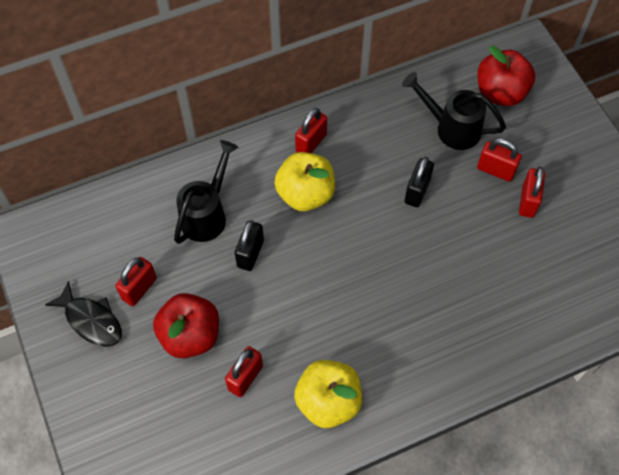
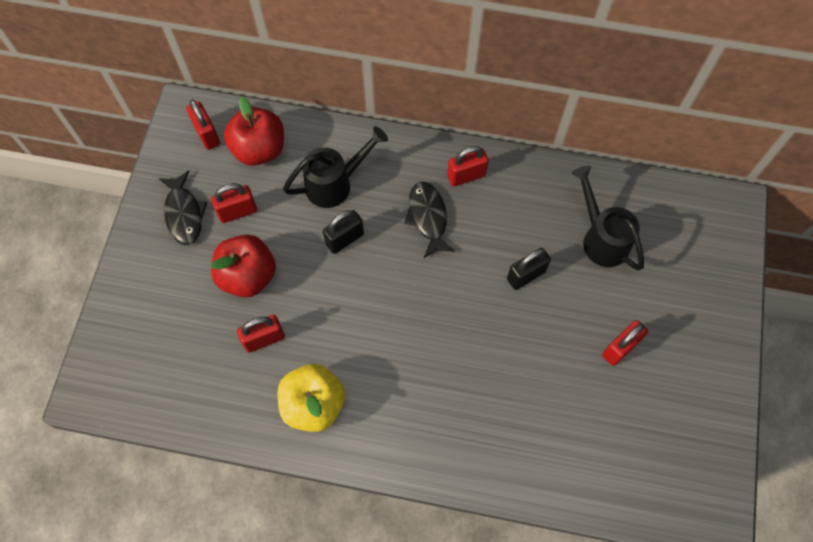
camera: 35 degrees right, 5 degrees up
(305, 194) = (428, 217): yellow apple -> black fish
(495, 170) = (612, 301): red padlock -> red padlock (207, 134)
(500, 92) = (673, 233): red apple -> red apple (259, 149)

